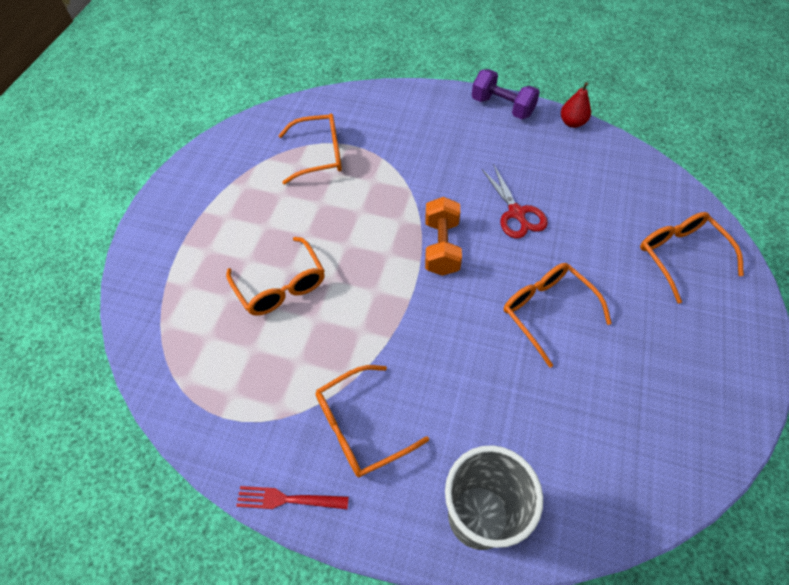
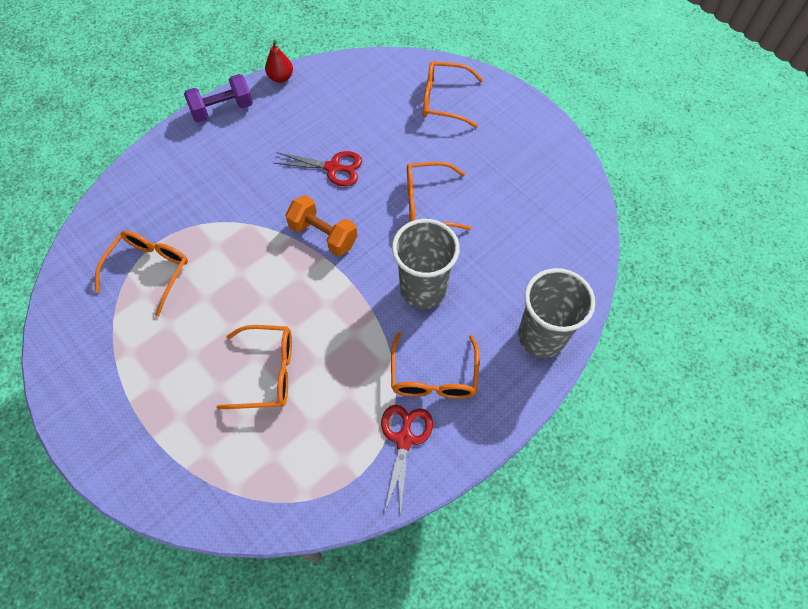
camera: 60 degrees left, 5 degrees up
(279, 437) = (404, 439): none -> red scissors
(288, 499) = (456, 456): red fork -> none
(448, 362) = (423, 289): none -> grey cup

